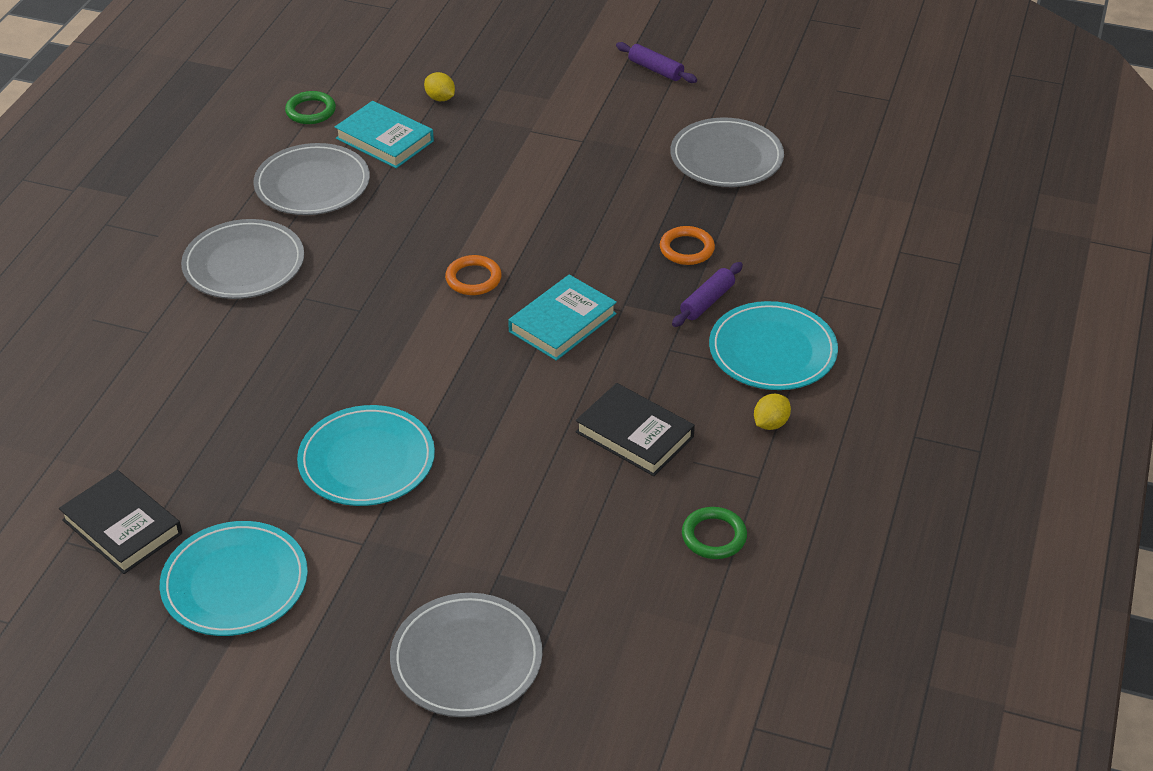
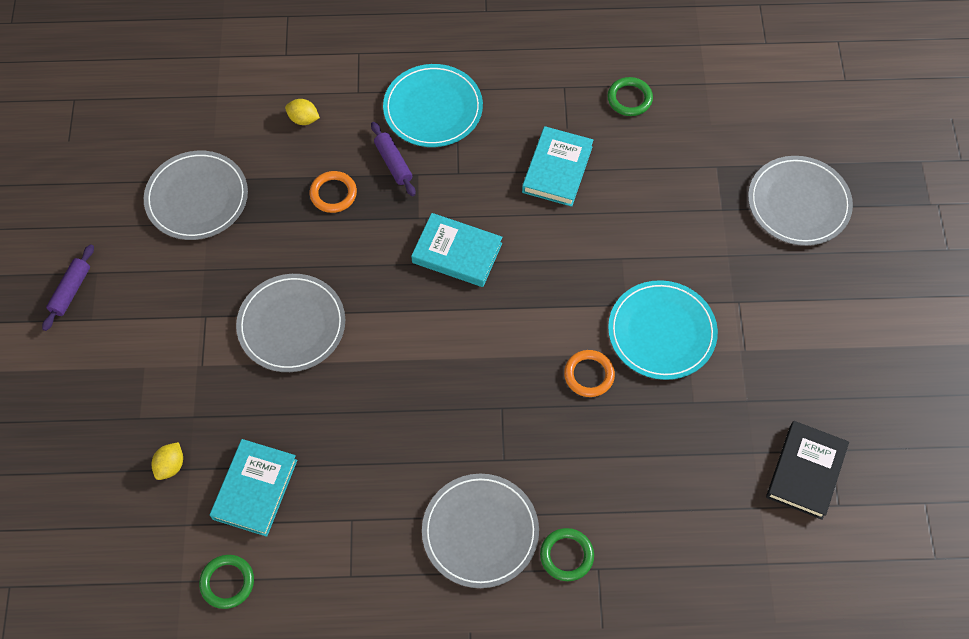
camera: 110 degrees left, 20 degrees up
(177, 314) = (566, 555): none -> green ring
(235, 583) = (813, 368): turquoise plate -> none
(312, 184) = (345, 525): grey plate -> grey plate (291, 325)
(473, 279) = (429, 336): orange ring -> orange ring (589, 375)
(634, 434) = (557, 169): black book -> turquoise book
(707, 301) = (393, 163): purple rolling pin -> purple rolling pin turned 45 degrees clockwise
(770, 423) = (510, 92): yellow lemon -> yellow lemon (303, 119)

